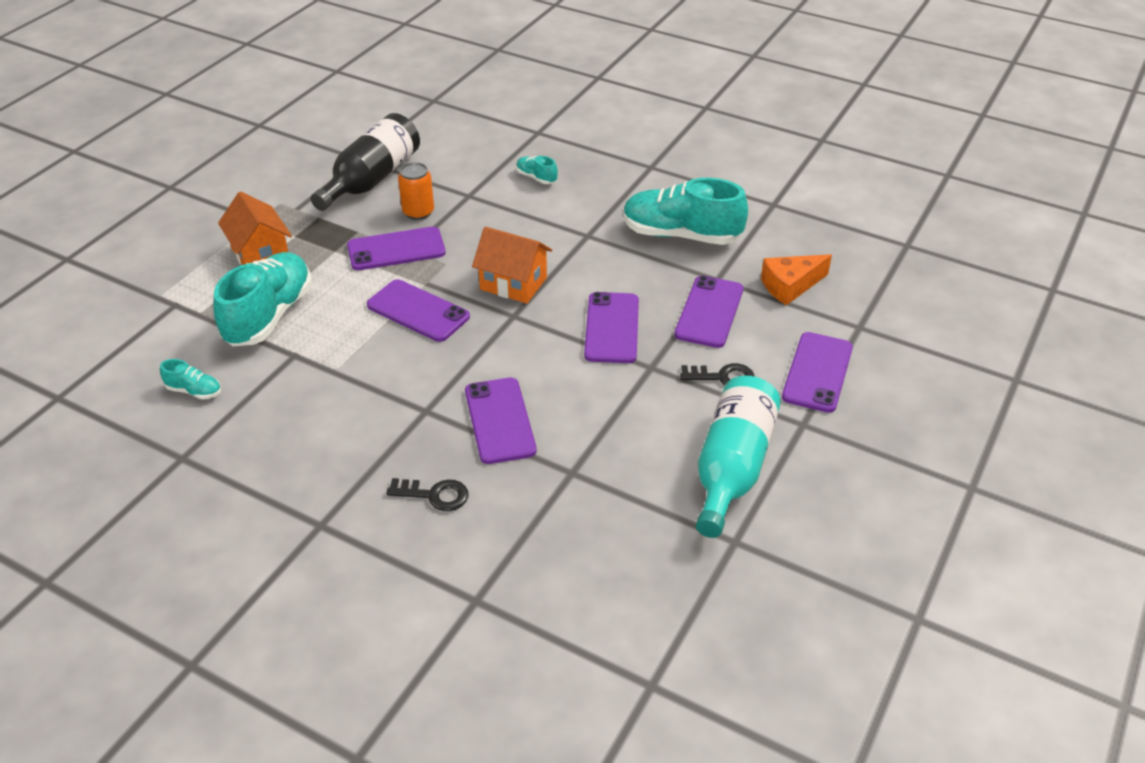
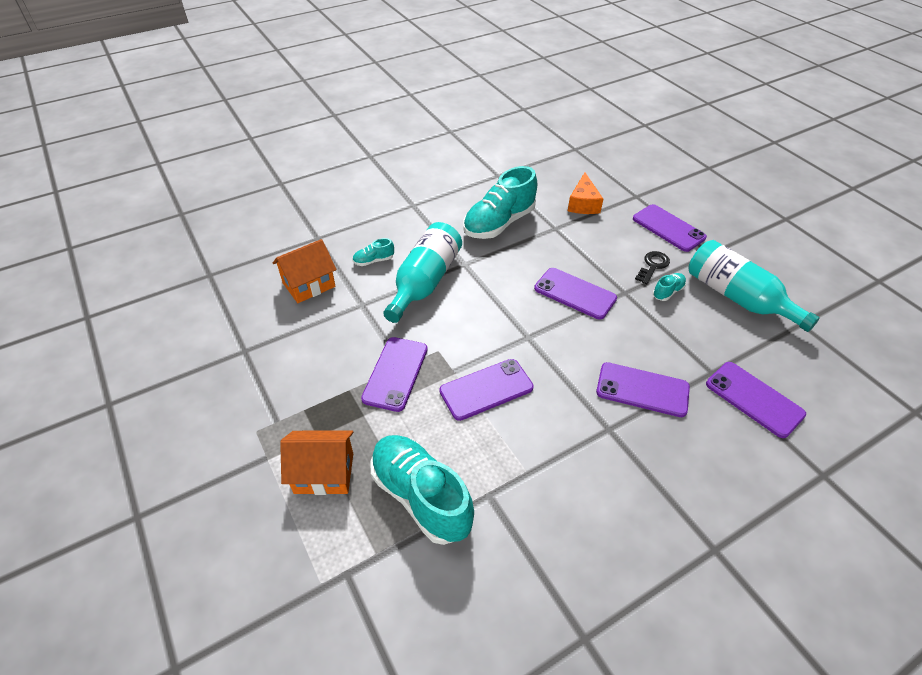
camera: 60 degrees left, 5 degrees up
(194, 391) = (493, 597): turquoise shoe -> turquoise shoe (668, 292)
(371, 179) = (283, 354): black bottle -> none
(418, 212) = (357, 341): orange can -> none
(434, 495) = (707, 459): black key -> none
(513, 284) = (491, 322): orange house -> orange house (309, 285)
(534, 220) = (425, 282): none -> turquoise bottle
(709, 312) = (586, 245): purple phone -> purple phone (754, 399)

